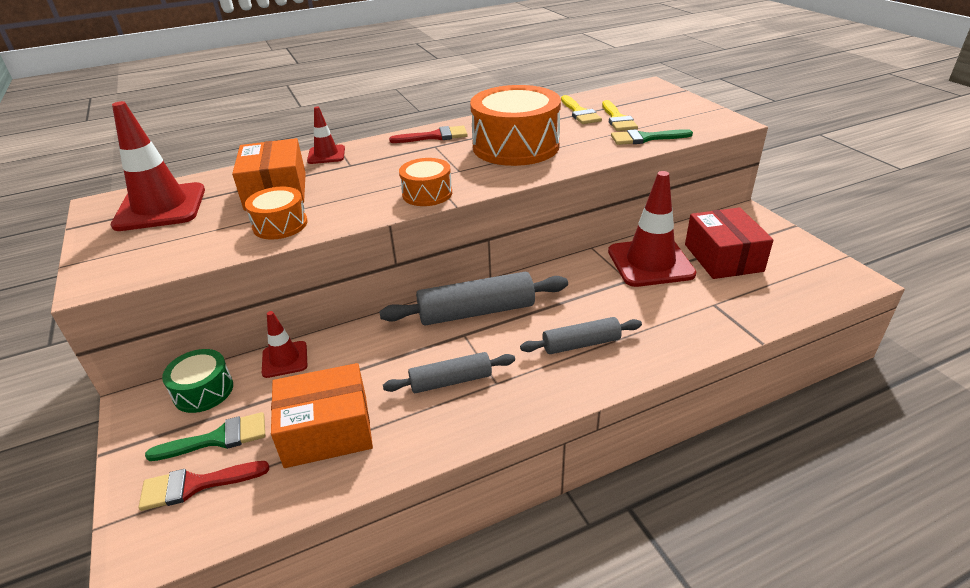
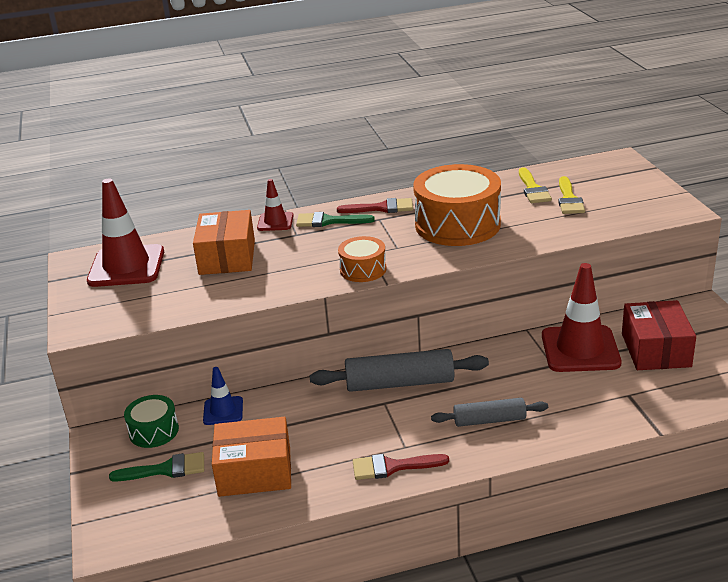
camera: 10 degrees right, 5 degrees down
(195, 485) = (148, 502): red brush -> red brush (392, 467)
(280, 225) = (229, 291): orange drum -> none
(285, 359) = (223, 411): red traffic cone -> blue traffic cone
(451, 381) = (365, 441): grey rolling pin -> none
(645, 138) = (589, 224): green brush -> green brush (328, 221)

